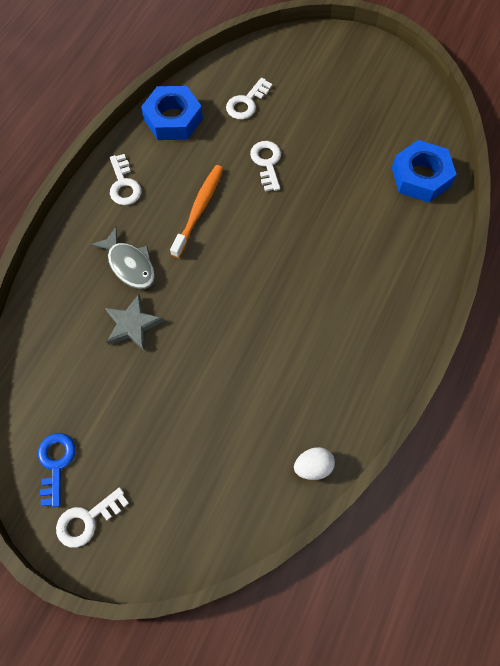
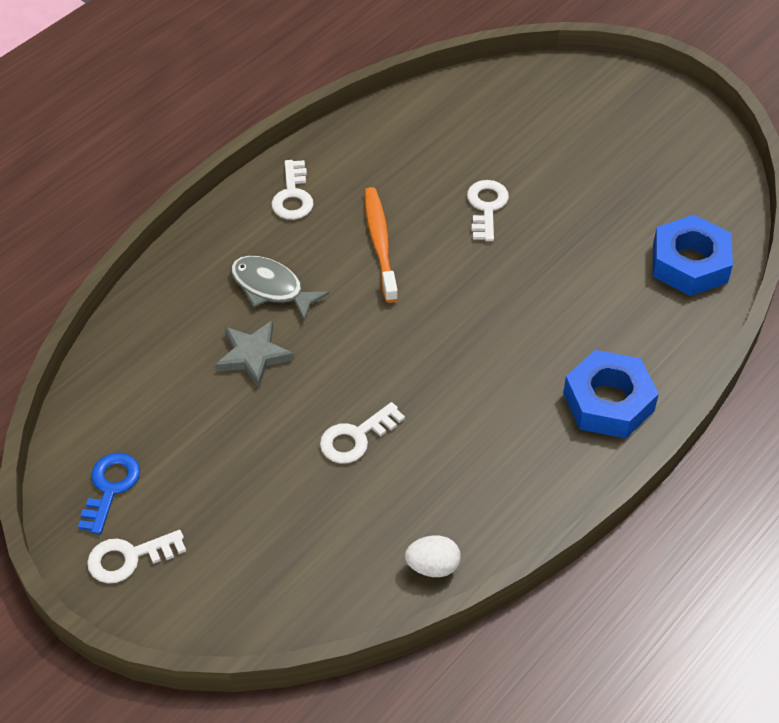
camera: 15 degrees right, 15 degrees down
(130, 265) = (271, 288): grey fish -> grey fish turned 150 degrees clockwise
(173, 119) = (379, 133): blue nut -> blue nut (608, 402)
(199, 209) = (380, 243): orange toothbrush -> orange toothbrush turned 45 degrees counterclockwise
(246, 103) = (482, 132): white key -> white key (356, 438)

